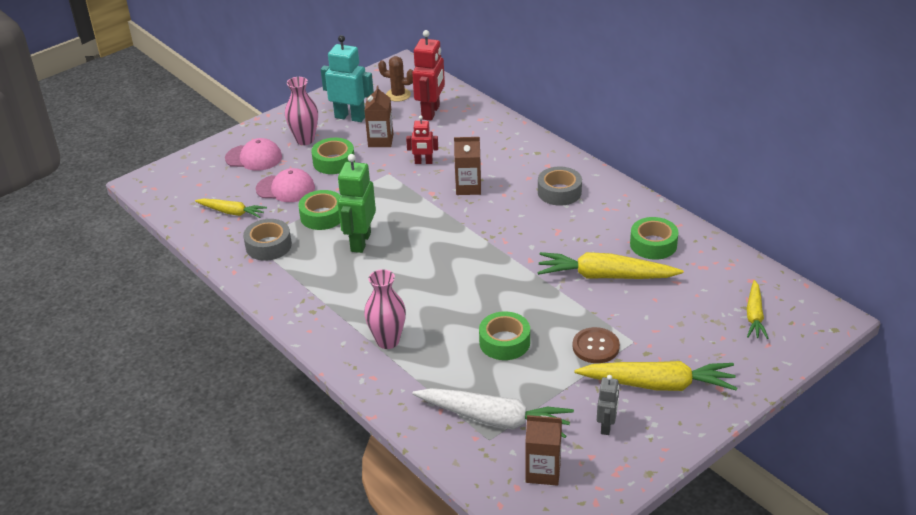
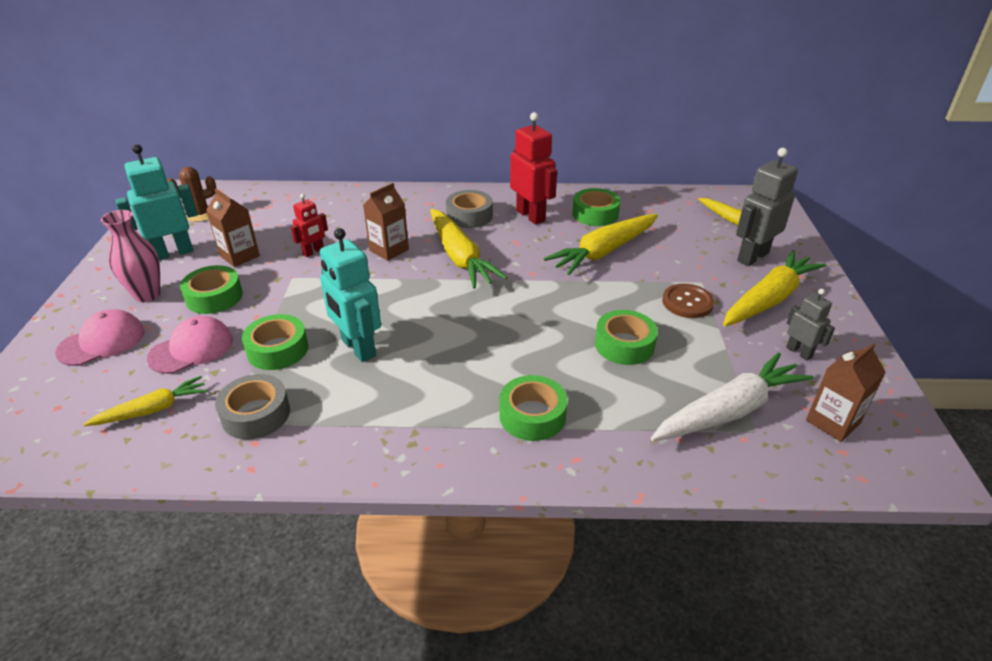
camera: 50 degrees left, 0 degrees up
(360, 242) = (358, 348): green robot -> turquoise robot
(388, 341) = (532, 415): pink vase -> green tape
(431, 112) = (258, 213): red robot -> red robot (531, 216)
(503, 220) = (460, 257): none -> yellow carrot
(711, 351) = (752, 257): none -> grey robot

